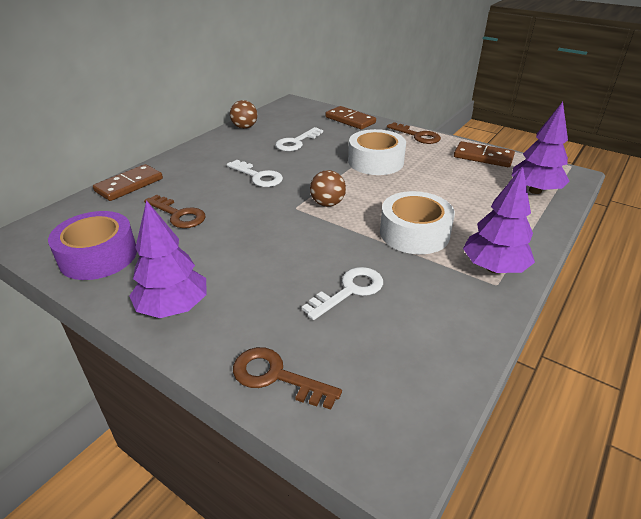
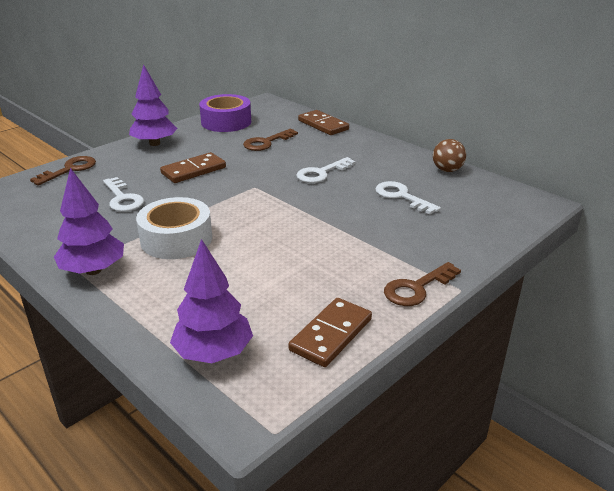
camera: 100 degrees right, 5 degrees down
(327, 204) = (253, 202): brown ball -> none
(350, 120) = (476, 239): brown domino -> brown domino (193, 170)
(375, 161) = (338, 241): white tape -> none

